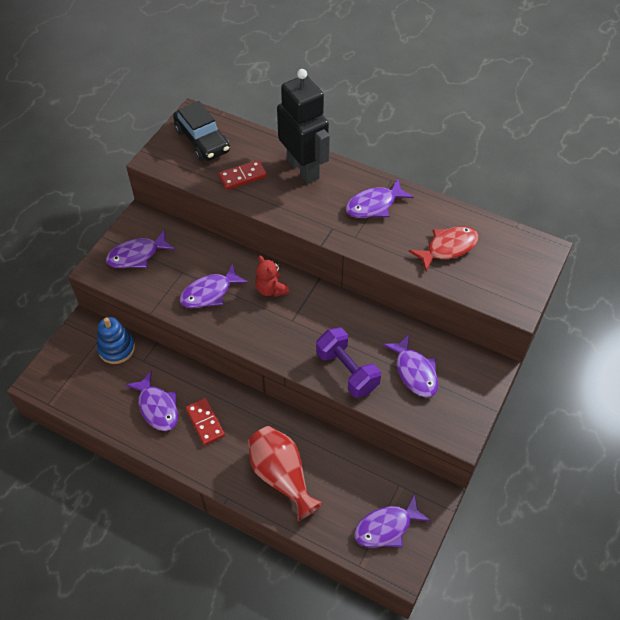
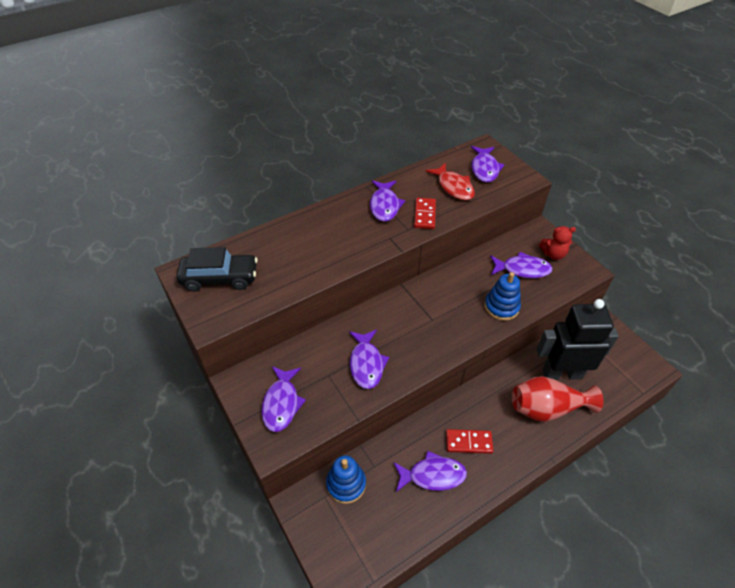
camera: 60 degrees left, 5 degrees down
(242, 176) = (288, 268): red domino -> red domino (425, 215)
(271, 289) = (392, 319): red teddy bear -> red teddy bear (553, 254)
(303, 169) = (313, 228): black robot -> black robot (562, 373)
(347, 371) = (501, 307): purple dumbbell -> blue stacking toy
(386, 527) = (617, 361): purple fish -> purple fish (484, 169)
(448, 248) = (453, 187): red fish -> red fish turned 150 degrees clockwise

